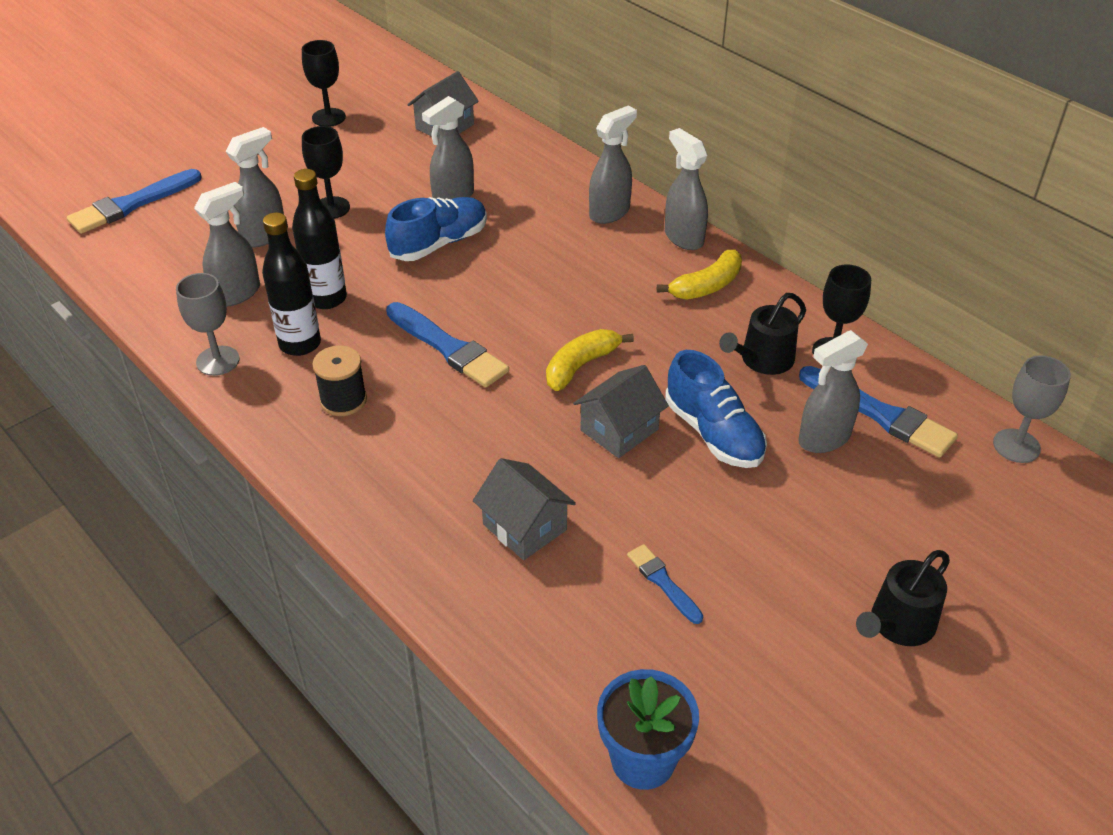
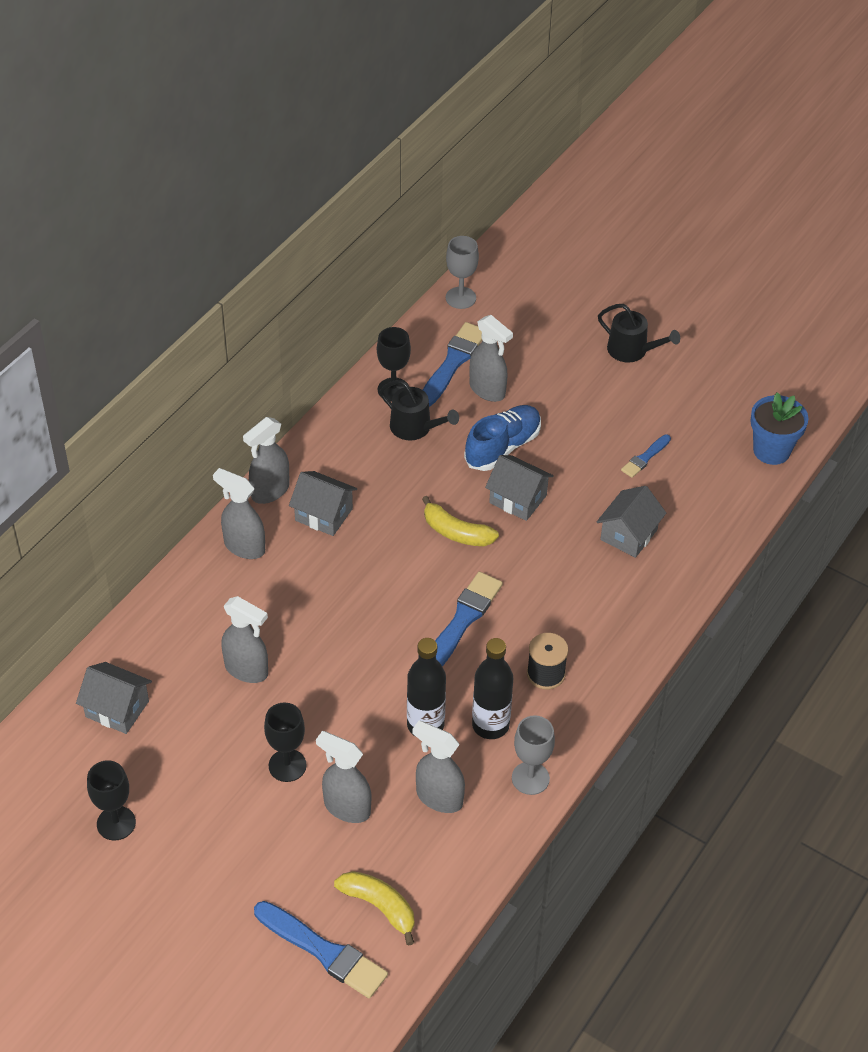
camera: 105 degrees left, 5 degrees up
(439, 243) = (323, 662): blue shoe -> none
(639, 270) = (323, 514): none -> grey house
(706, 286) = (334, 469): yellow banana -> yellow banana (380, 907)

